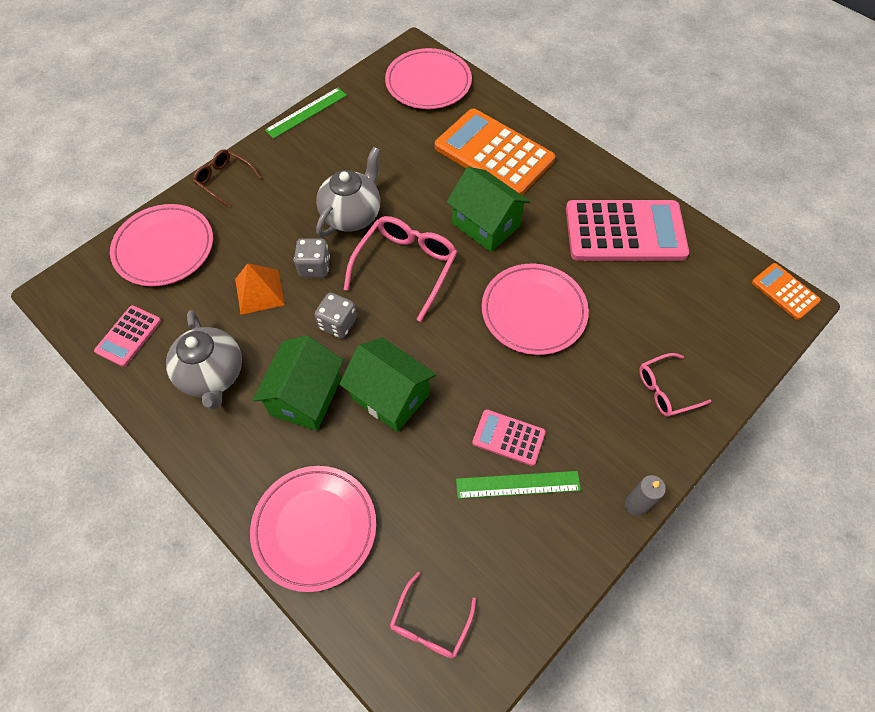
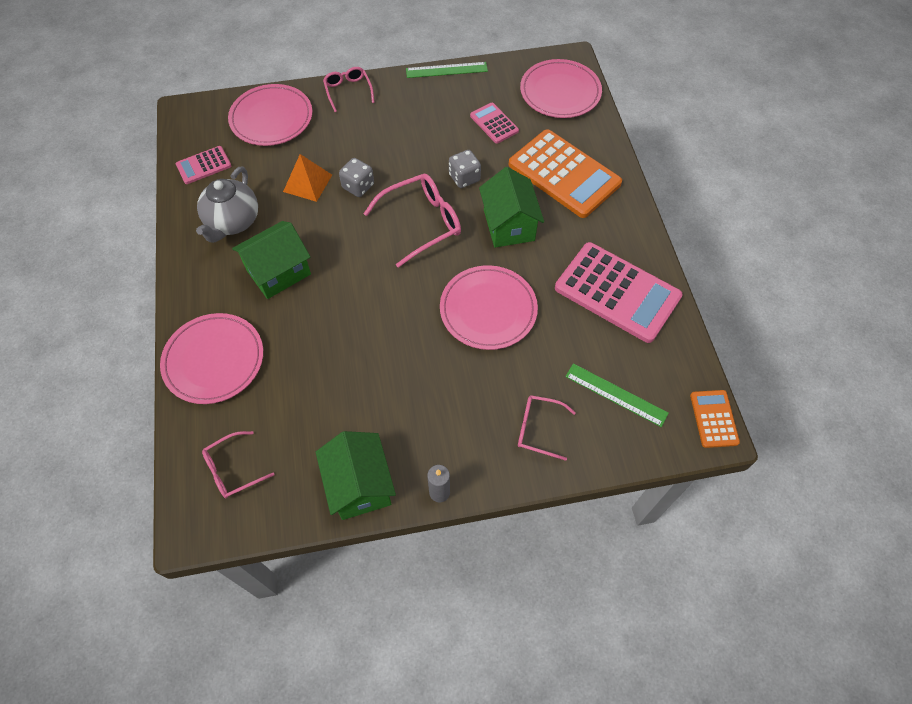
camera: 35 degrees right, 0 degrees up
(224, 180) = (348, 91): brown glasses -> pink glasses
(338, 323) = (341, 235): grey dice -> grey dice (464, 178)
(352, 215) = (415, 163): grey teapot -> none
(390, 396) = (333, 306): green house -> green house (359, 485)
(494, 153) = (564, 174): orange calculator -> orange calculator turned 150 degrees clockwise
(508, 437) = (390, 386): pink calculator -> pink calculator (494, 123)
(518, 485) = (368, 422): green ruler -> green ruler (616, 394)

